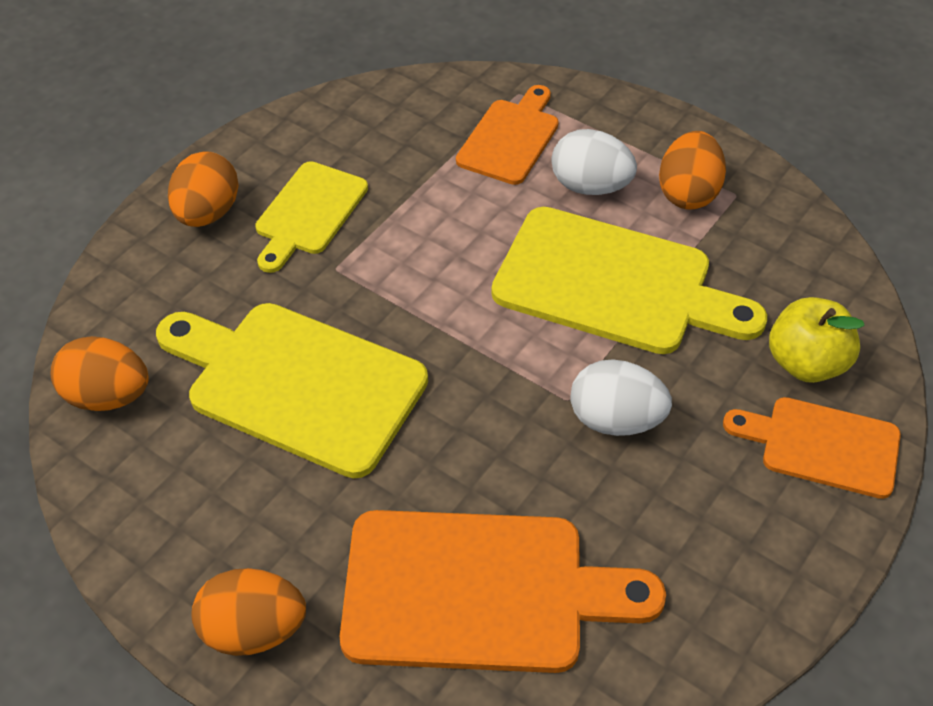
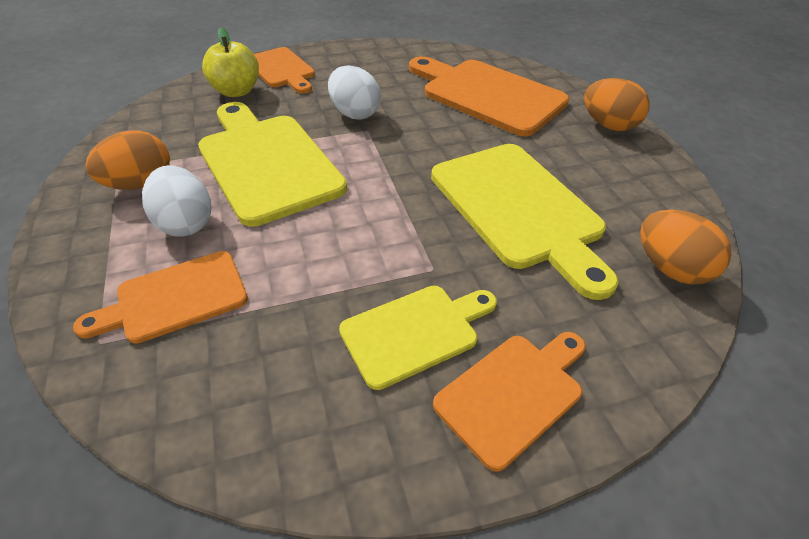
camera: 145 degrees left, 5 degrees down
(208, 213) = (513, 393): orange egg -> orange cutting board

